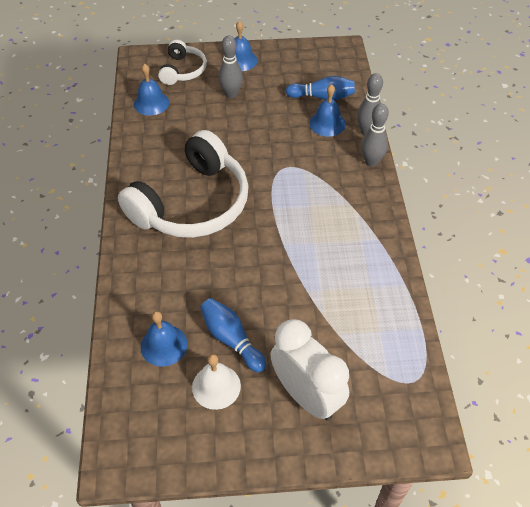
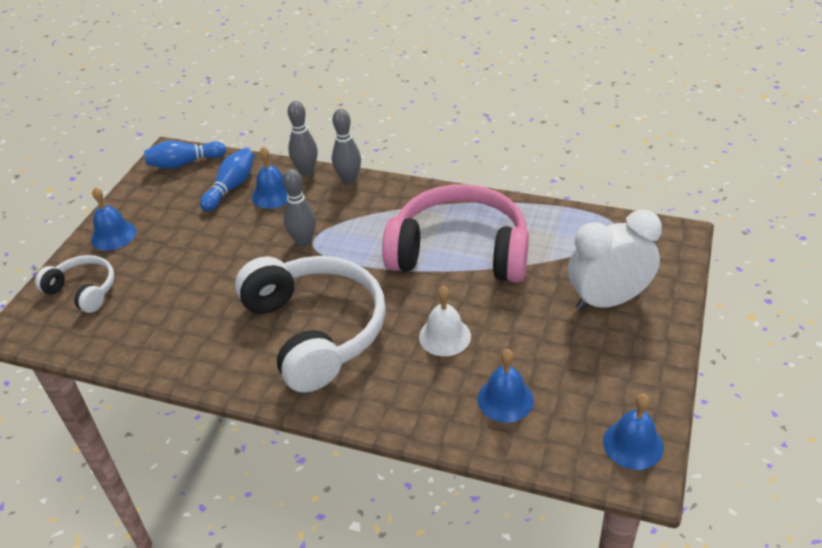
camera: 65 degrees left, 10 degrees down
(151, 103) = (116, 333): blue bell -> blue bell (633, 444)
(216, 386) = (574, 366): white bell -> white bell (444, 336)
(231, 94) = (164, 257): grey bowling pin -> grey bowling pin (303, 241)
(231, 339) = (521, 340): blue bowling pin -> blue bowling pin (184, 163)
(319, 265) = (460, 251): none -> pink headphones

